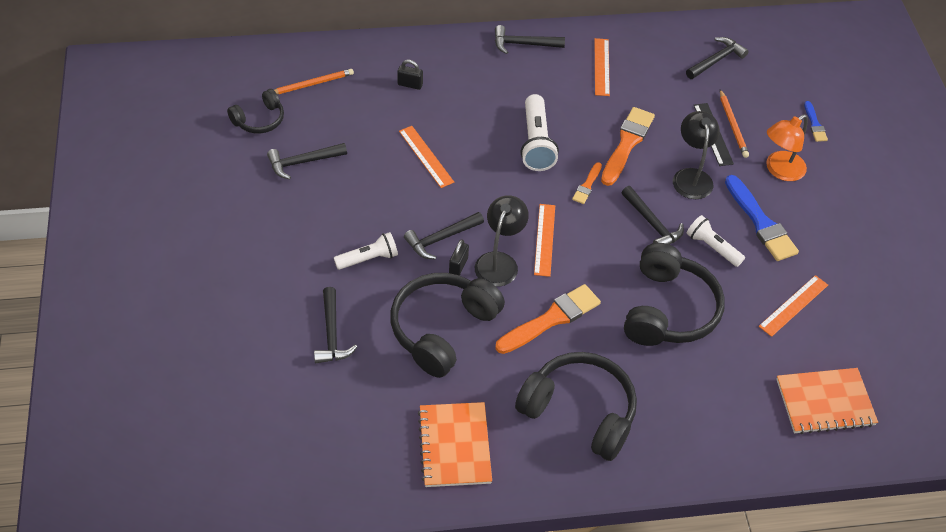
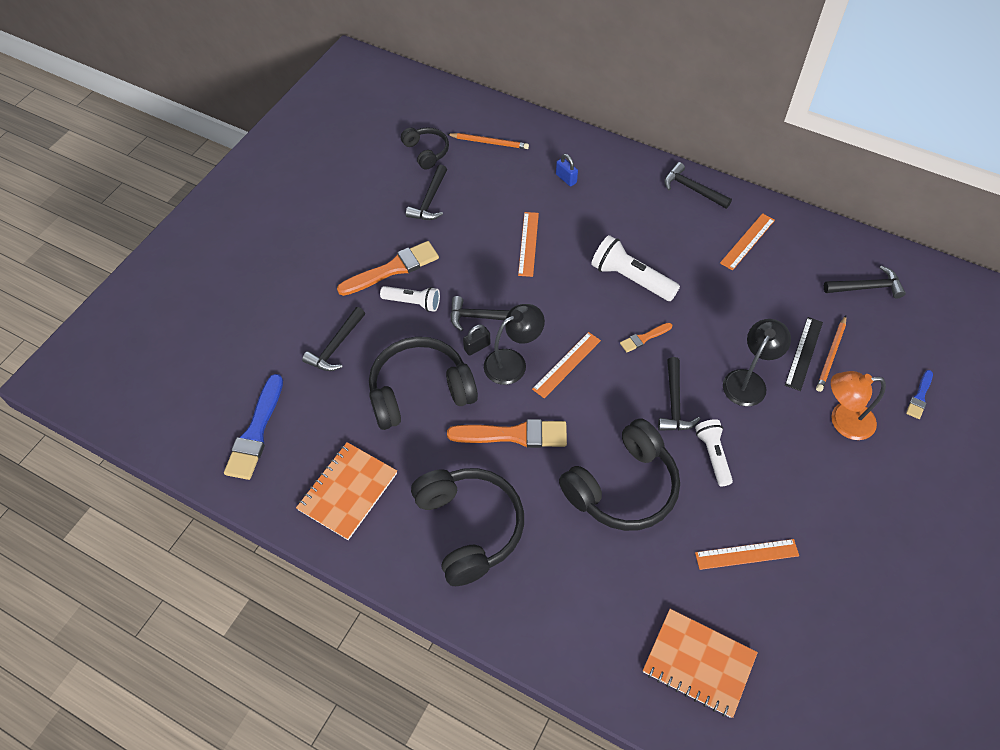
camera: 40 degrees right, 5 degrees up
(259, 120) = (426, 152): black headphones -> black headphones turned 120 degrees counterclockwise
(302, 162) = (429, 200): black hammer -> black hammer turned 90 degrees counterclockwise
(410, 84) = (566, 179): black padlock -> blue padlock
(536, 143) = (630, 279): white flashlight -> white flashlight turned 90 degrees clockwise
(627, 144) = (712, 320): orange brush -> orange brush (393, 269)
(760, 222) = (781, 459): blue brush -> blue brush (256, 432)

